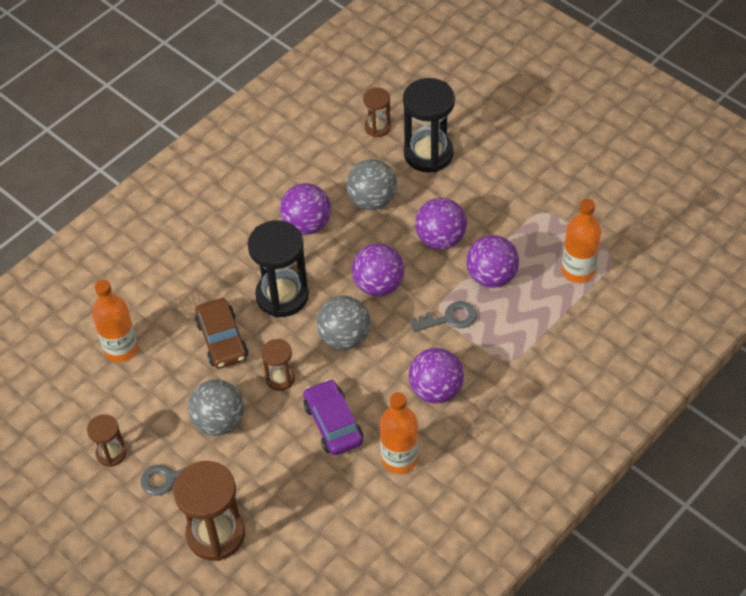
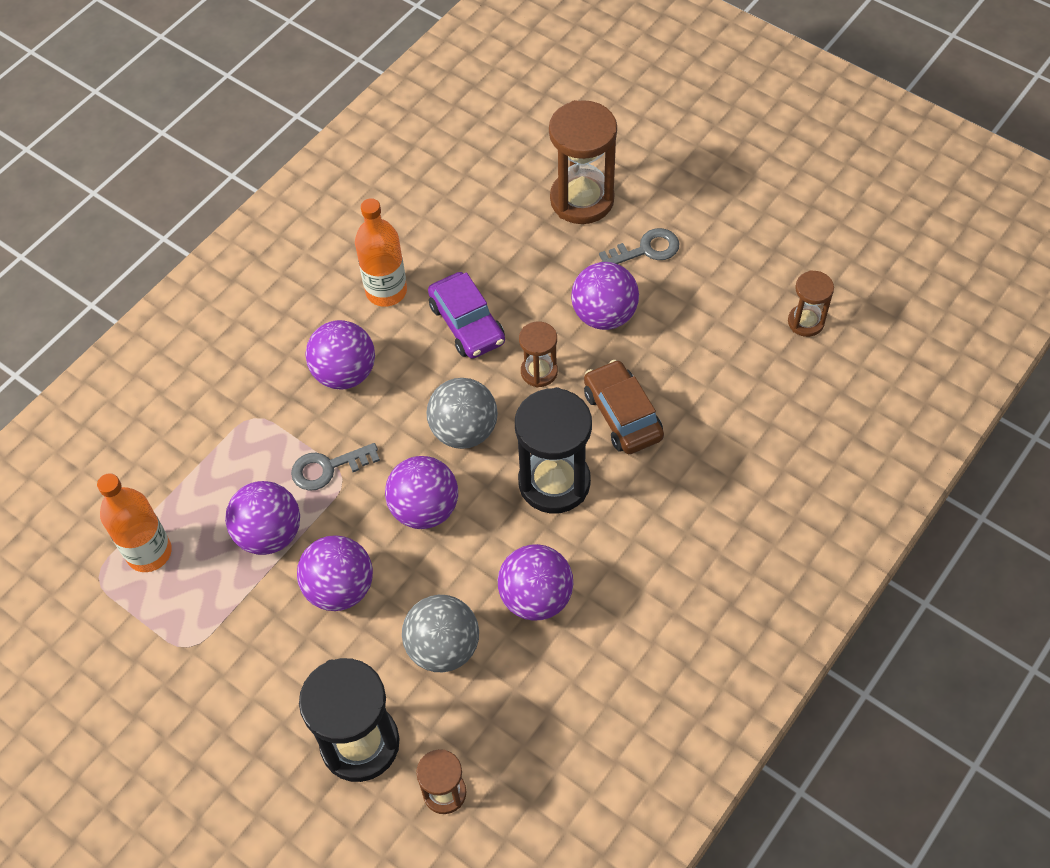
camera: 175 degrees right, 5 degrees up
(111, 453) = (722, 270): brown hourglass -> brown hourglass (806, 322)
(121, 349) = (749, 392): orange bottle -> none
(219, 421) = (604, 315): grey ball -> purple ball

